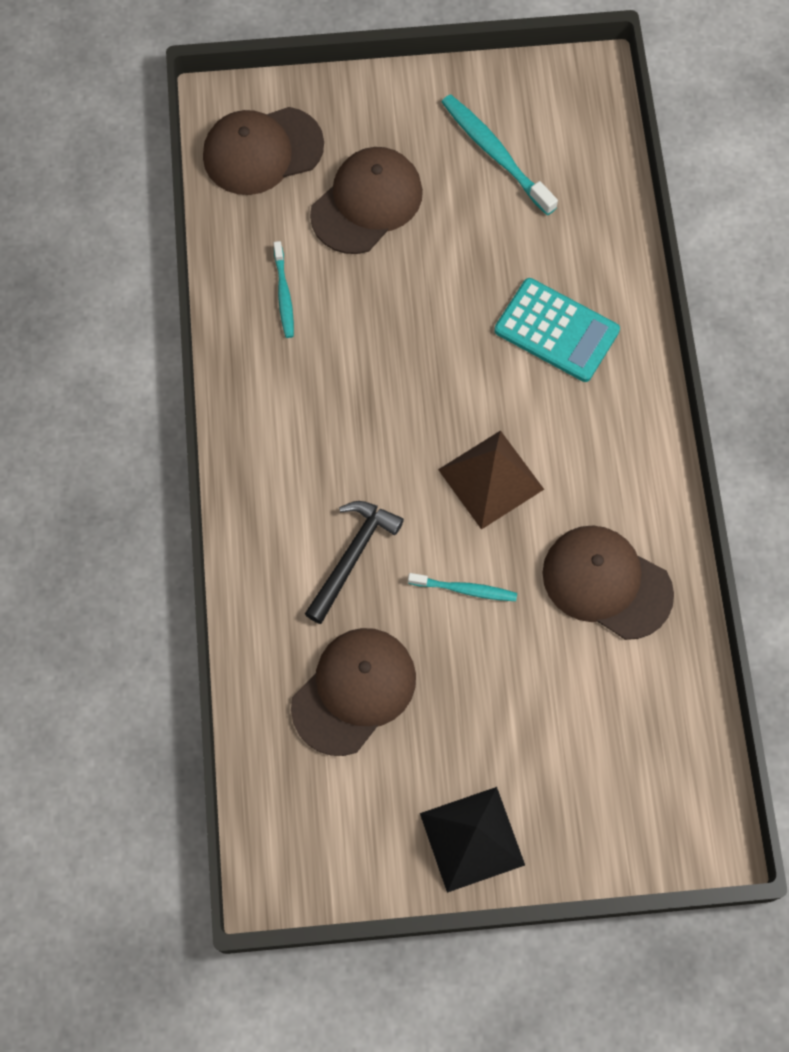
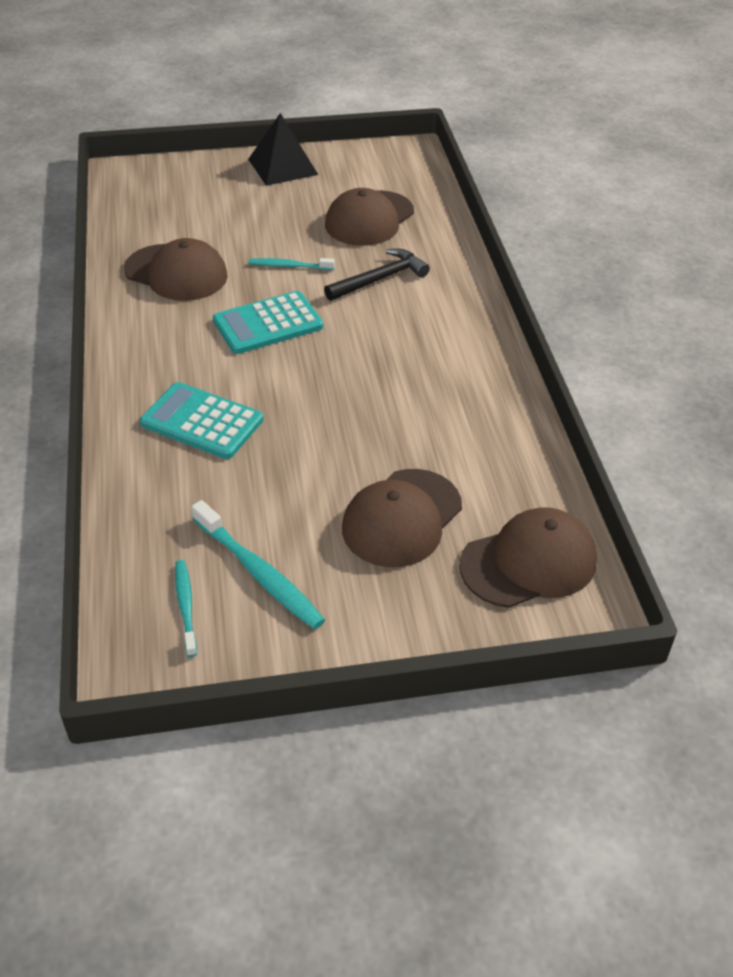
camera: 175 degrees right, 25 degrees down
(284, 294) = (473, 437): turquoise toothbrush -> turquoise toothbrush (186, 606)
(352, 556) = (380, 279): black hammer -> black hammer turned 150 degrees counterclockwise
(491, 479) = (268, 324): brown pyramid -> turquoise calculator

